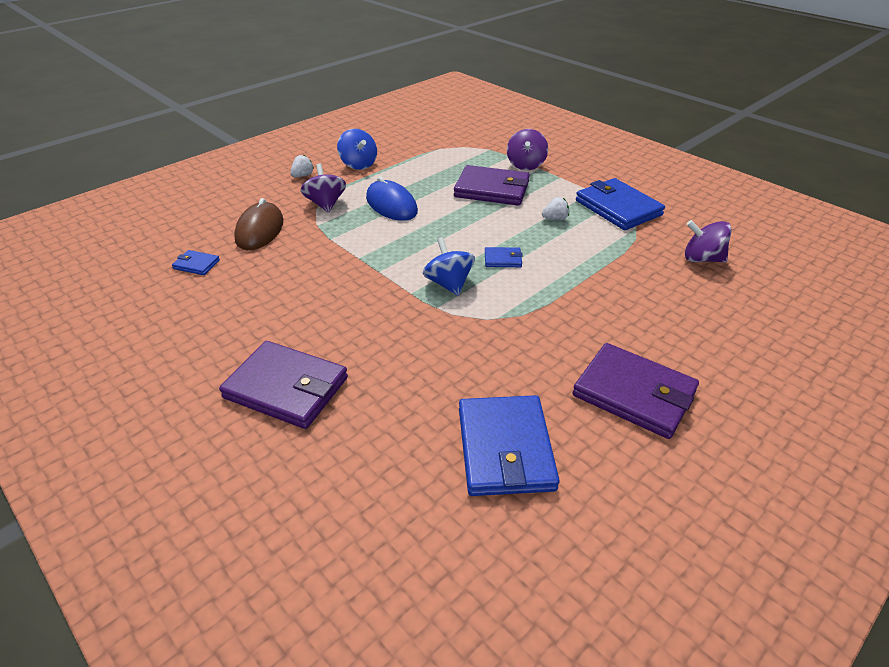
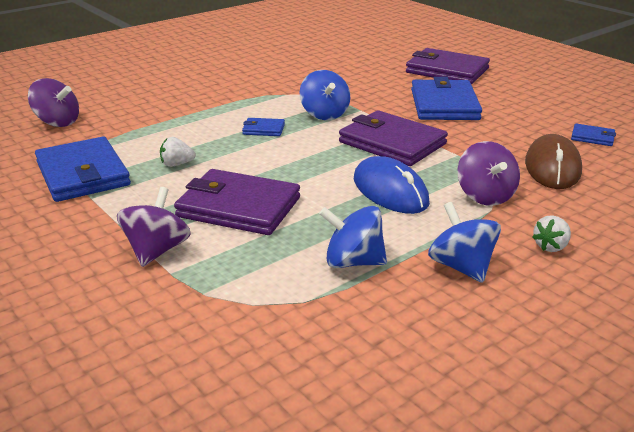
camera: 175 degrees left, 10 degrees down
(416, 164) = (353, 262): none -> blue spinning top
(505, 448) = (305, 49): blue wallet -> blue wallet (444, 104)
(634, 393) = (211, 62): purple wallet -> purple wallet (392, 143)

